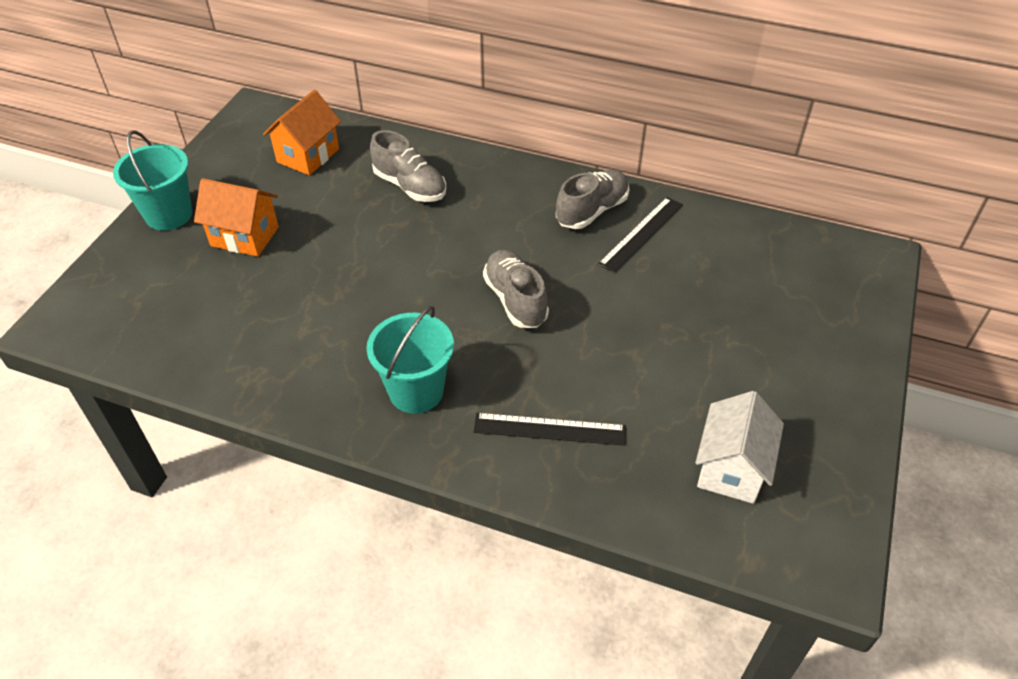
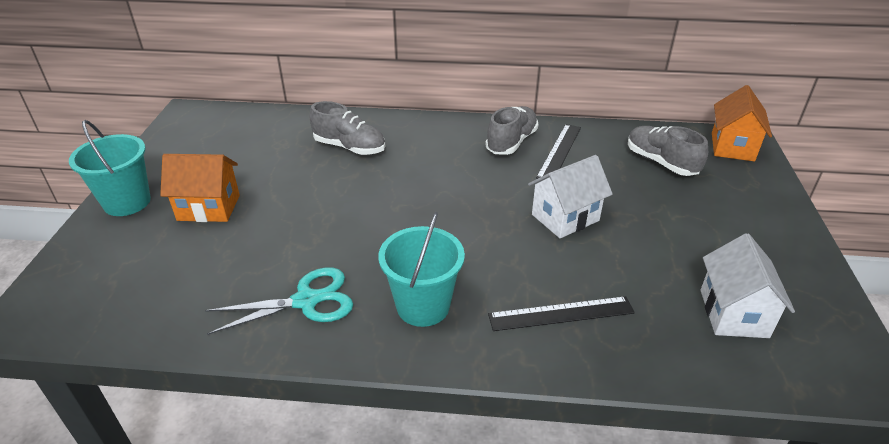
camera: 15 degrees left, 10 degrees down
(307, 361) = (306, 301): none -> turquoise scissors
(308, 155) = (249, 138): orange house -> orange house (732, 147)
(515, 300) = (479, 216): grey shoe -> grey shoe (661, 162)
(607, 320) = (565, 218): none -> white house

